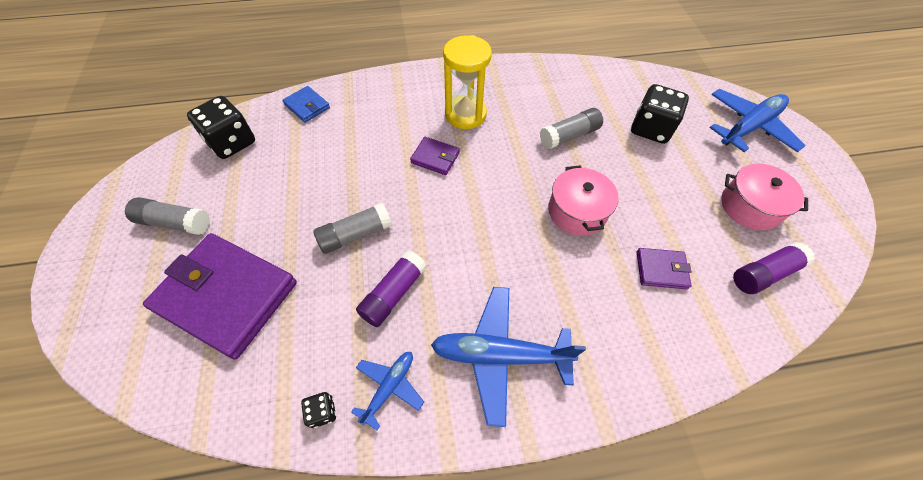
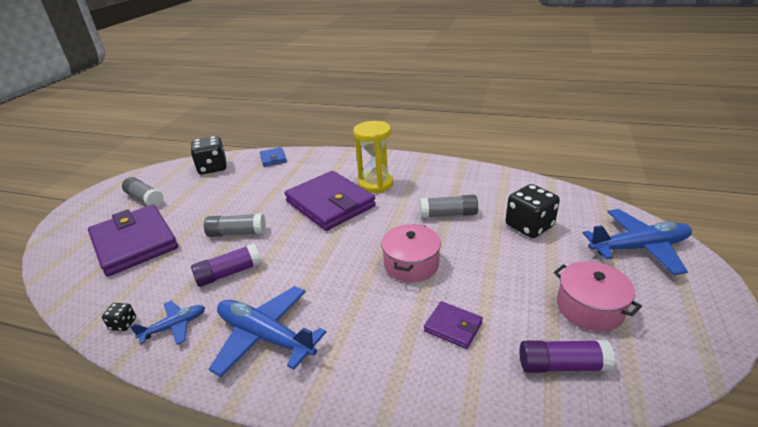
camera: 30 degrees right, 25 degrees down
(435, 158) = (330, 204): purple wallet -> purple wallet, size x2.22

